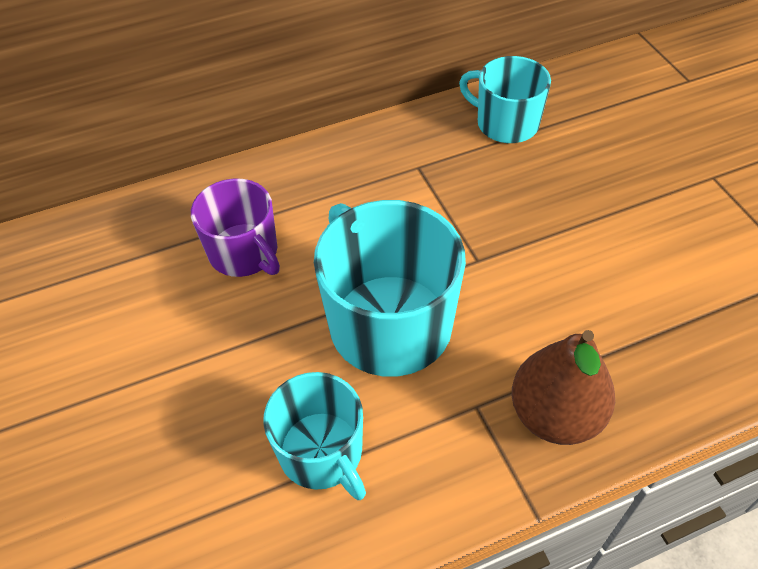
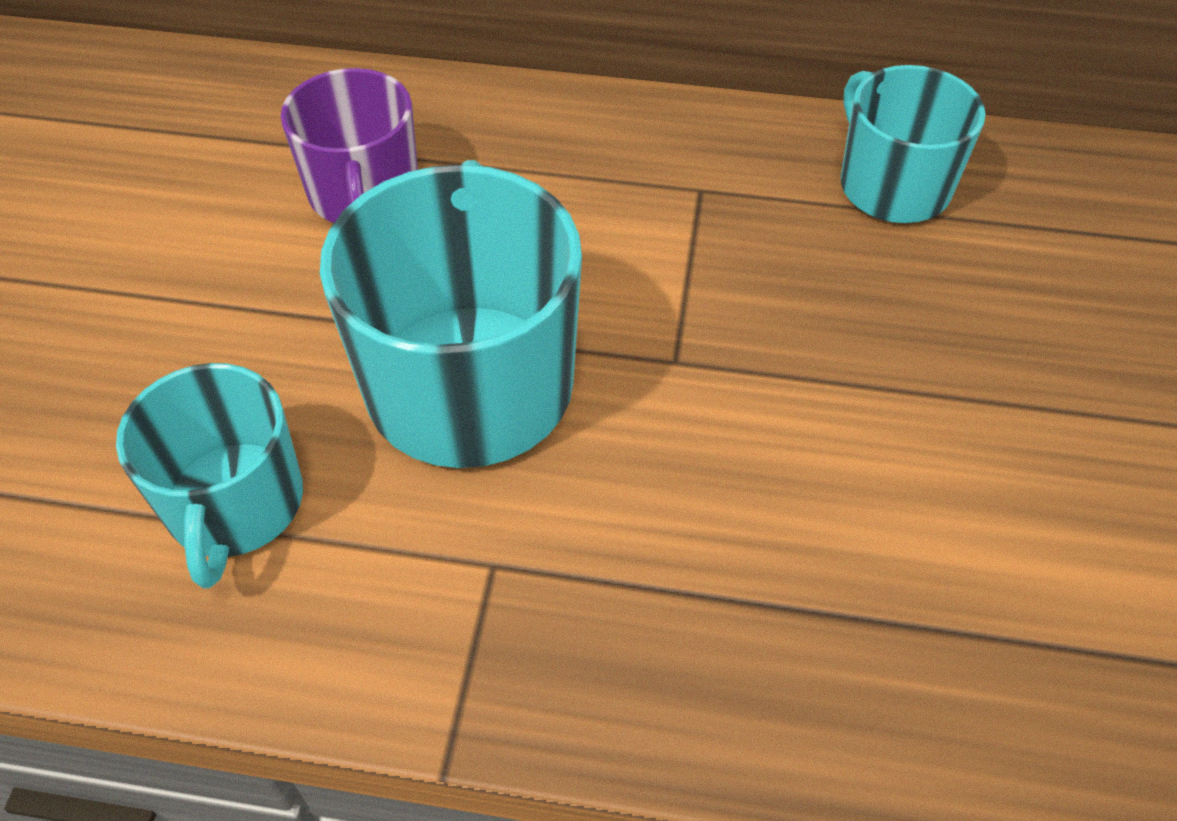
camera: 30 degrees right, 0 degrees up
(555, 414) = (598, 644): brown pear -> none

